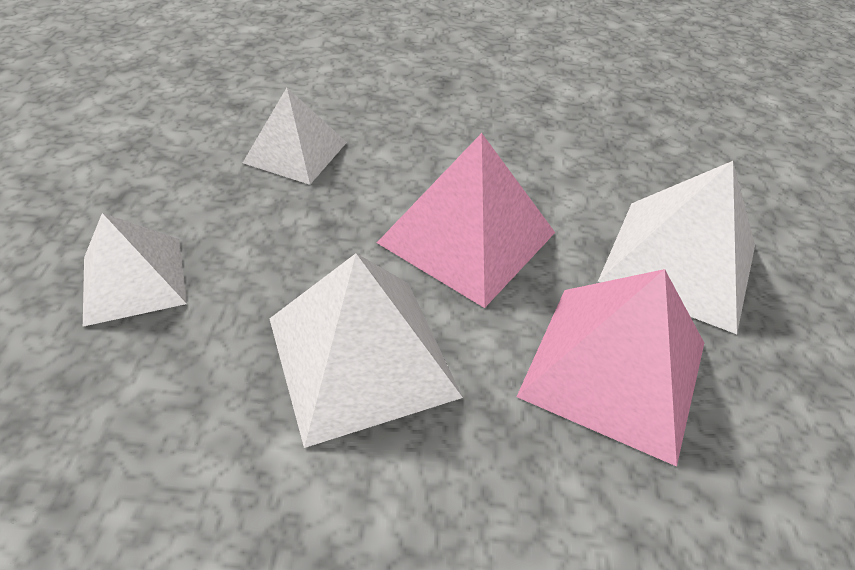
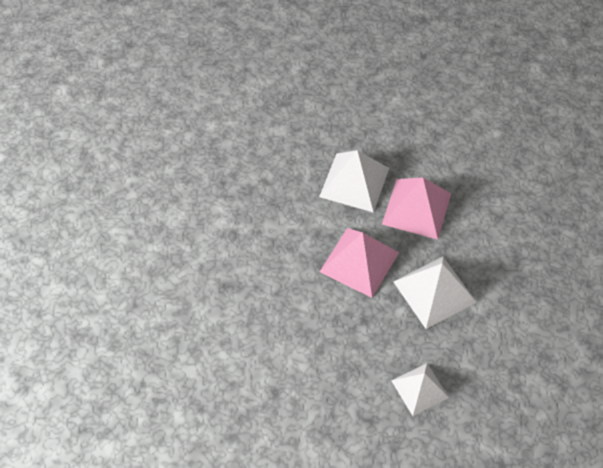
camera: 95 degrees left, 10 degrees up
(295, 152) = (314, 348): white pyramid -> none

